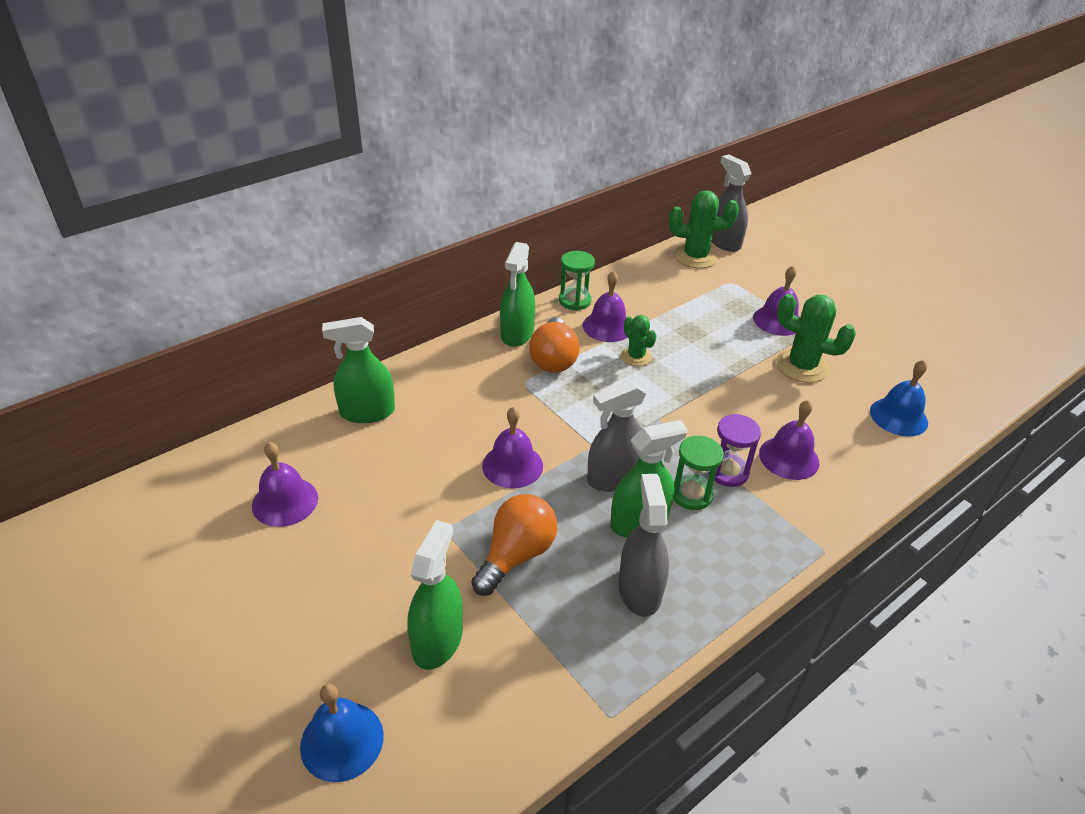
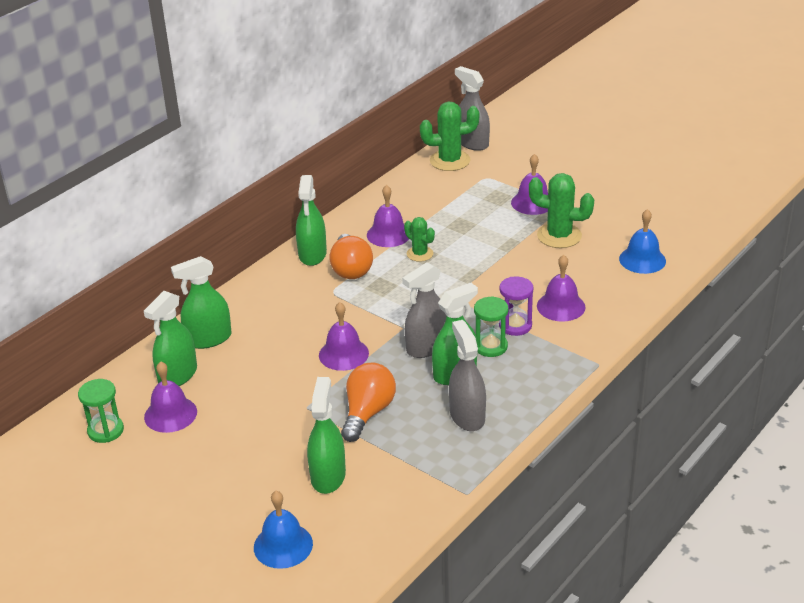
camera: 10 degrees left, 5 degrees down
(314, 451) = (178, 375): none -> green spray bottle
(575, 301) = (354, 218): green hourglass -> green hourglass (105, 430)

